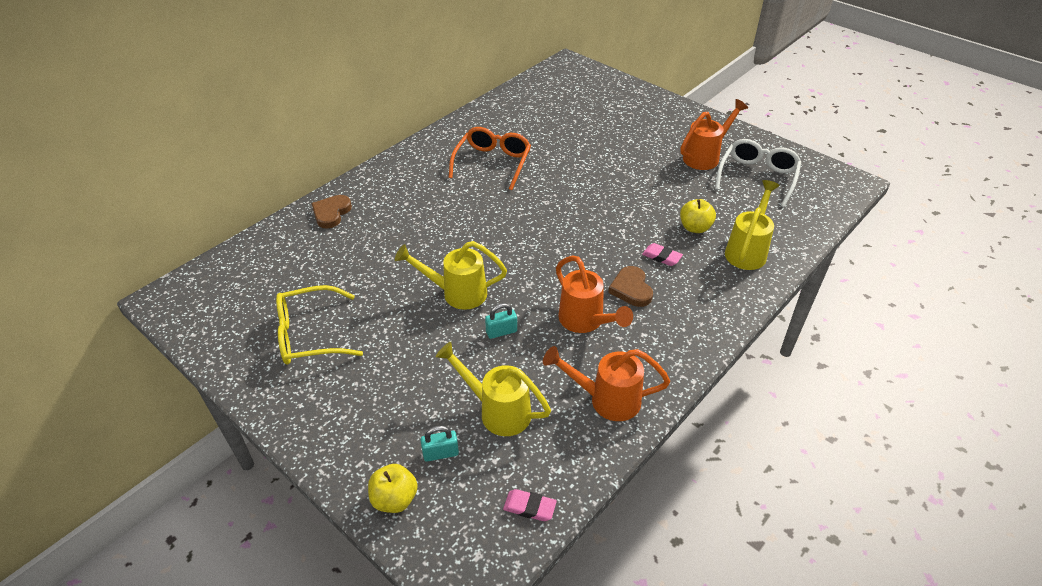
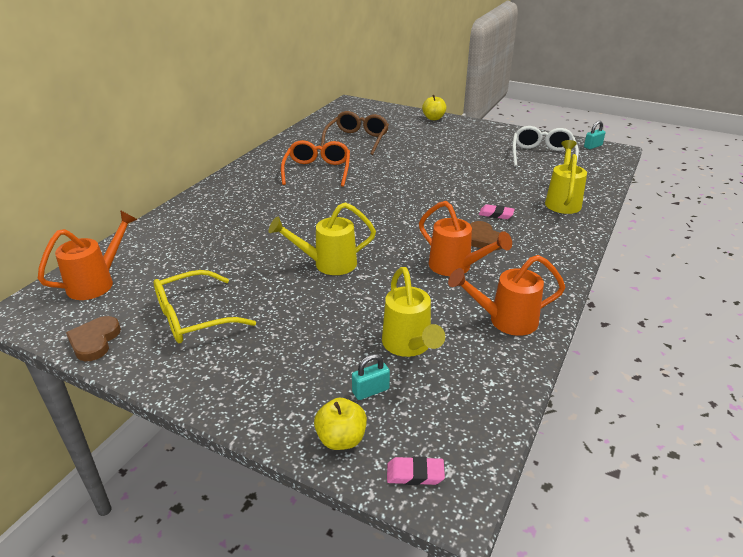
camera: 15 degrees left, 10 degrees down
(331, 213) = (179, 222): brown heart -> brown heart (94, 341)
(497, 410) = (409, 346): yellow watering can -> yellow watering can turned 120 degrees counterclockwise
(501, 331) = (383, 286): turquoise padlock -> turquoise padlock (593, 146)
(529, 507) = (480, 418): pink eraser -> pink eraser (415, 474)
(553, 122) = (357, 139): none -> brown glasses
(695, 228) = (512, 192): yellow apple -> yellow apple (433, 118)
(705, 156) = (494, 147): orange watering can -> orange watering can (98, 282)

